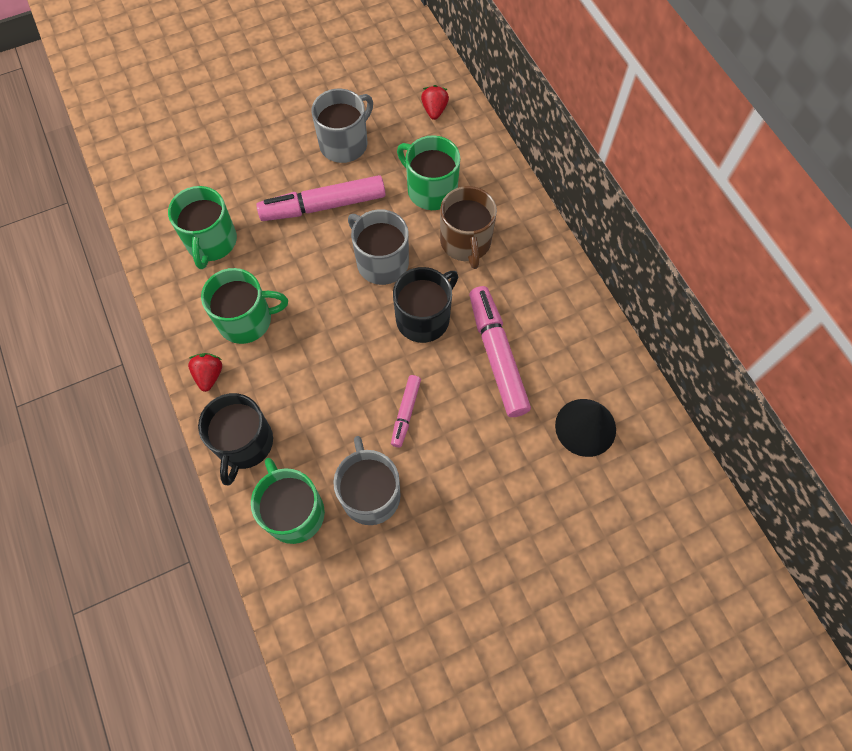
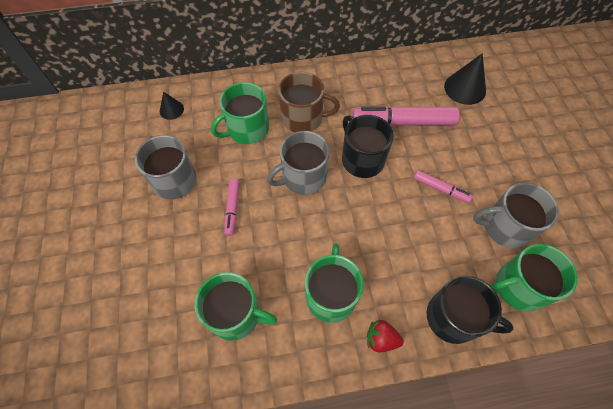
camera: 75 degrees left, 5 degrees down
(324, 206) = (232, 208): pink marker -> pink marker, size x0.52
(434, 110) = (171, 110): red strawberry -> black cone

